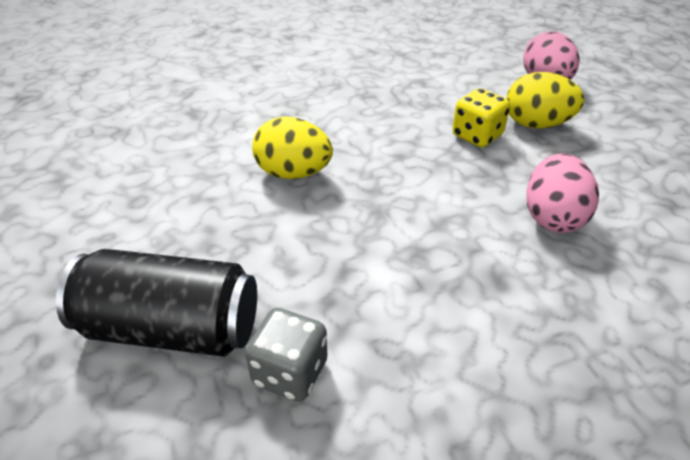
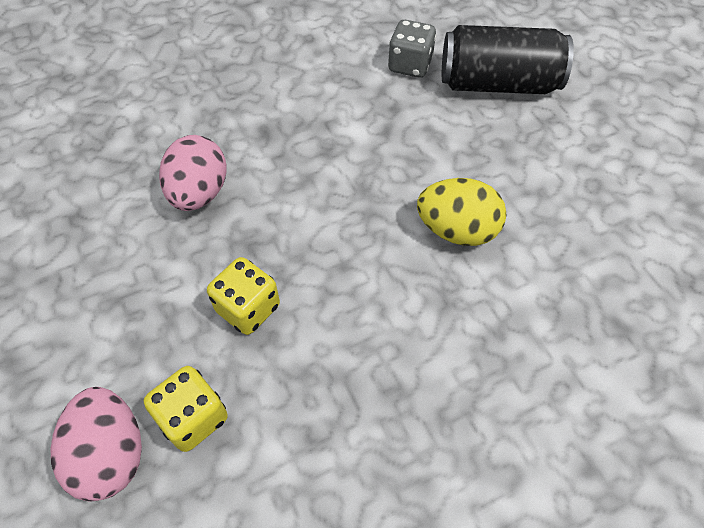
camera: 175 degrees right, 15 degrees up
(499, 92) = (193, 418): none -> yellow dice
(536, 124) = (164, 339): yellow egg -> none

